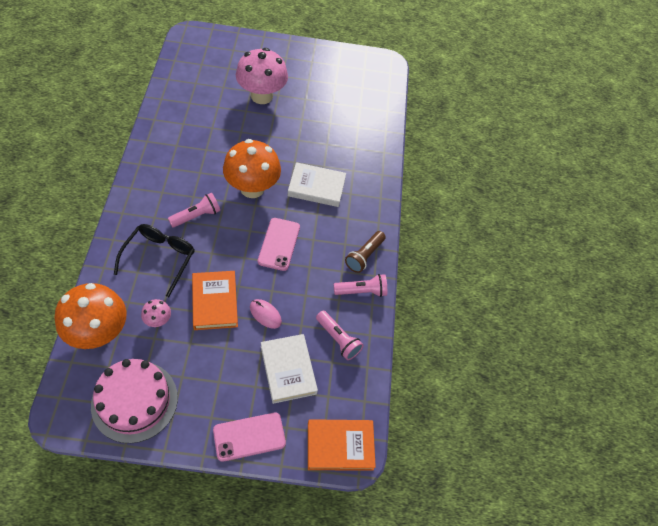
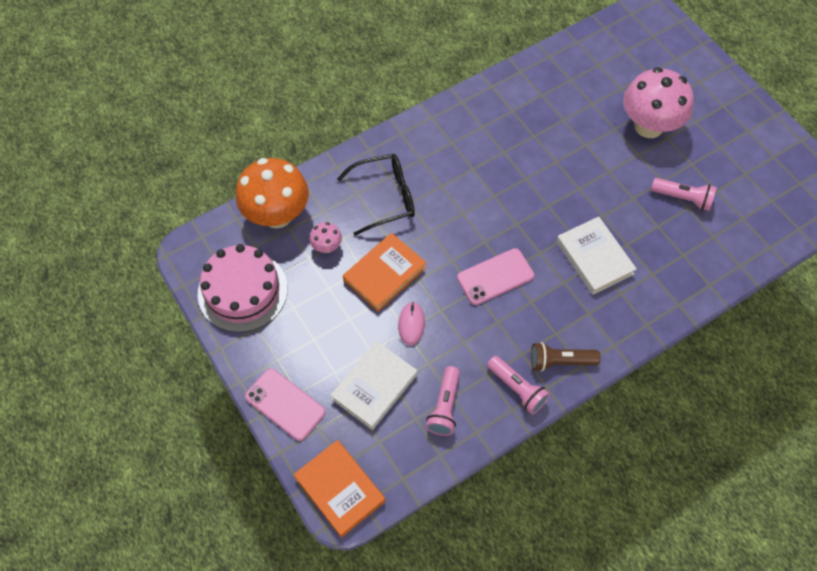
camera: 60 degrees right, 5 degrees up
(196, 216) = (455, 188): pink flashlight -> pink flashlight (683, 198)
(252, 188) = (532, 206): orange mushroom -> none

